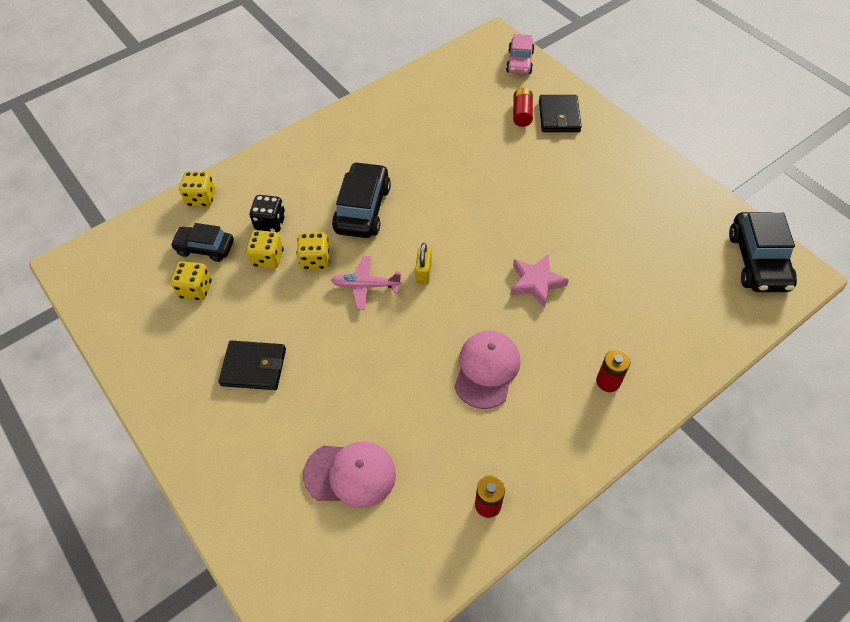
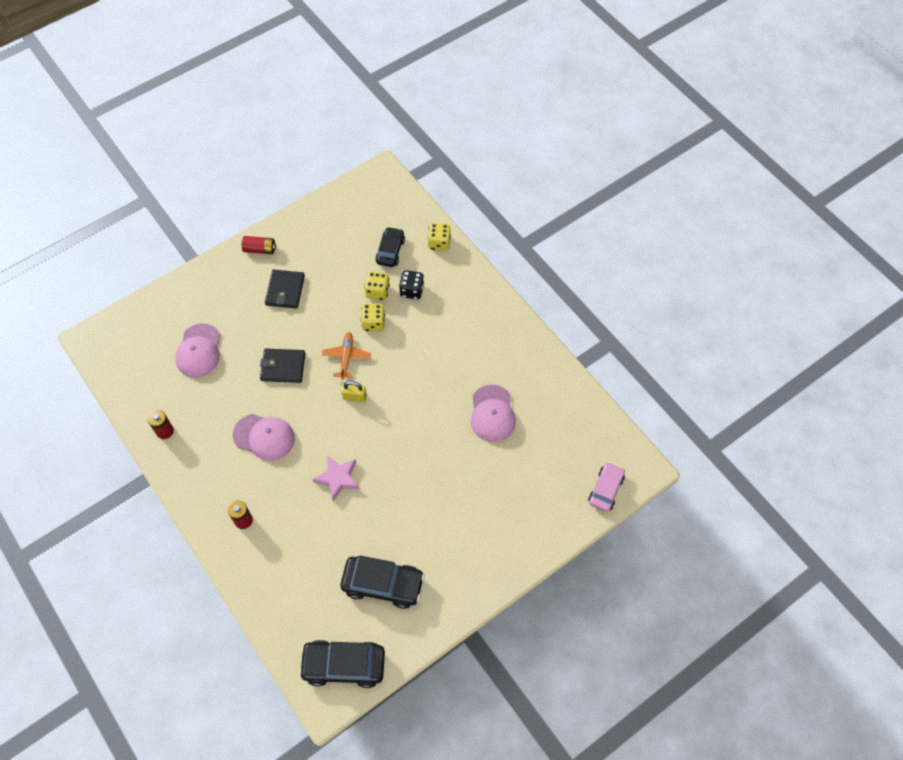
camera: 90 degrees right, 5 degrees up
(195, 289) = (353, 249): yellow dice -> none
(362, 209) = (422, 354): black car -> black car (383, 584)
(366, 285) = (346, 357): pink plane -> orange plane
(440, 145) = (492, 414): none -> pink cap
(519, 62) = (605, 490): pink car -> pink car turned 105 degrees clockwise
(522, 114) = (532, 485): red battery -> red battery (260, 249)
(559, 116) = (528, 518): black wallet -> black wallet (283, 367)

